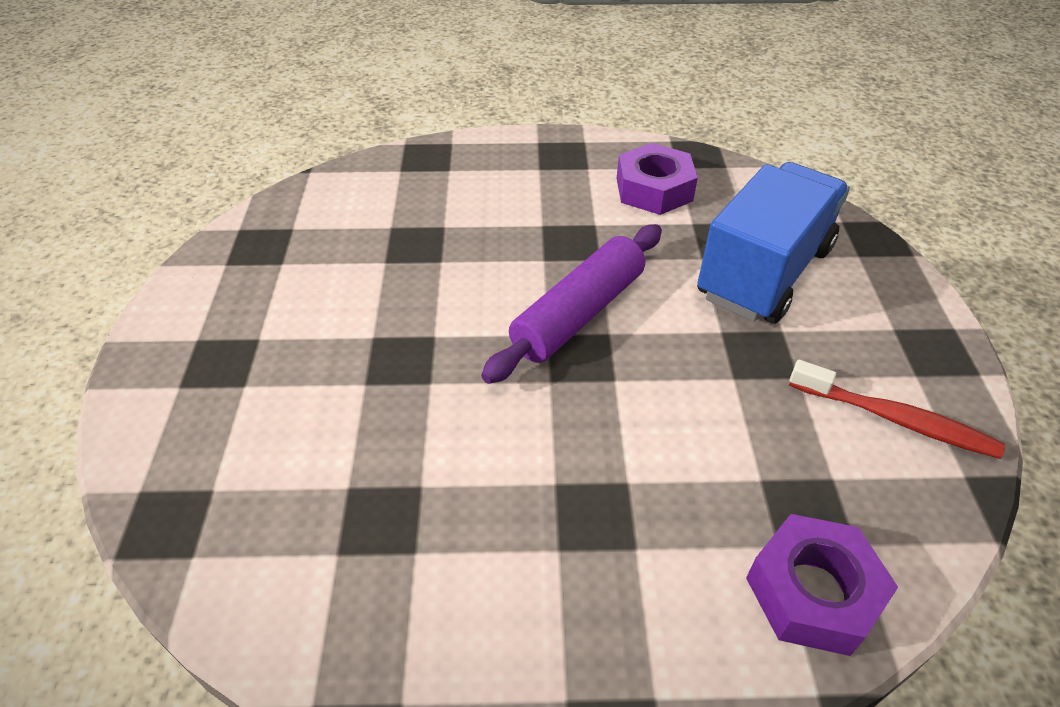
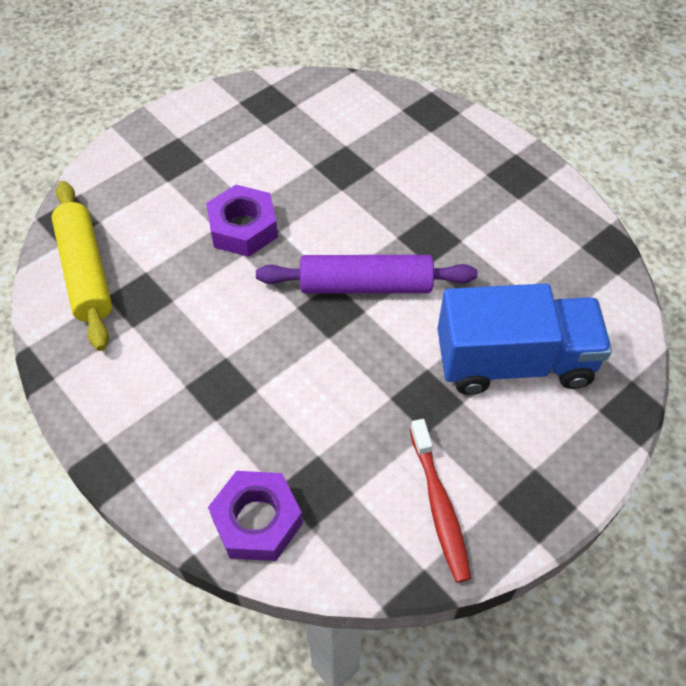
camera: 50 degrees right, 10 degrees up
(272, 553) = (85, 272): none -> yellow rolling pin
(654, 189) = (537, 248): purple nut -> purple nut (243, 228)

